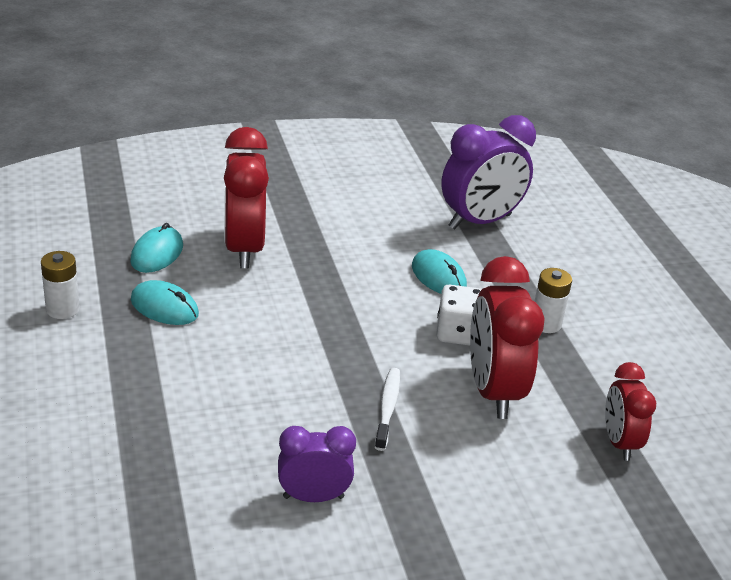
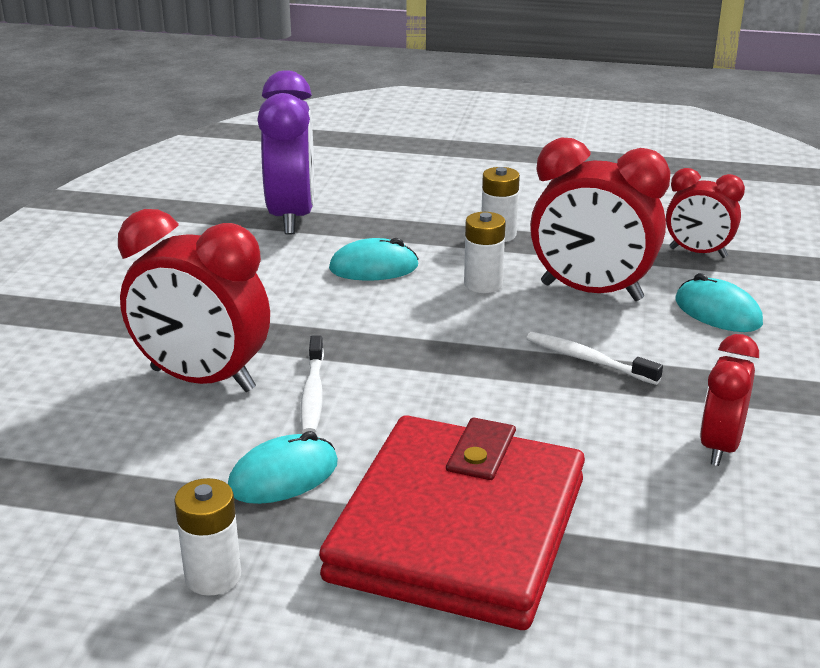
camera: 60 degrees left, 5 degrees down
(149, 389) = (458, 529): none -> red wallet
(157, 253) = (147, 455): turquoise mouse -> turquoise mouse (717, 312)
(257, 294) = (313, 394): none -> white toothbrush
(313, 497) = (720, 447): purple clock -> red clock
(458, 333) = (483, 284): white dice -> white battery

